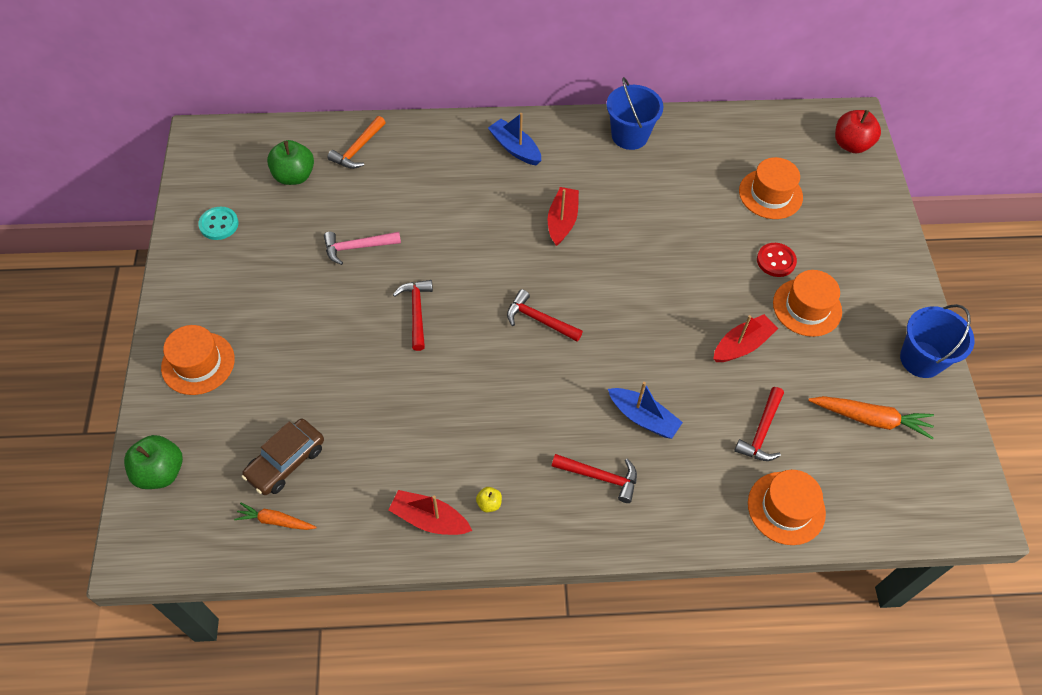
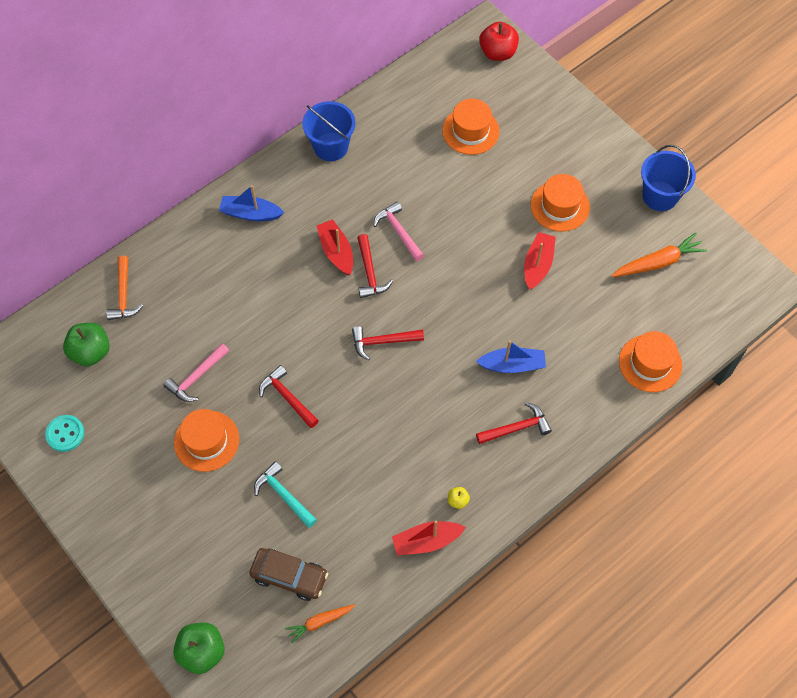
camera: 35 degrees left, 5 degrees up
(198, 363) = (154, 553): orange hat -> orange hat (206, 441)
(286, 462) = (289, 576): brown car -> brown car turned 75 degrees counterclockwise
(342, 390) = (283, 495): none -> turquoise hammer
(632, 238) = (398, 231): none -> pink hammer
(761, 432) = (596, 320): red hammer -> red hammer (370, 272)
(776, 261) = (513, 183): red button -> none

